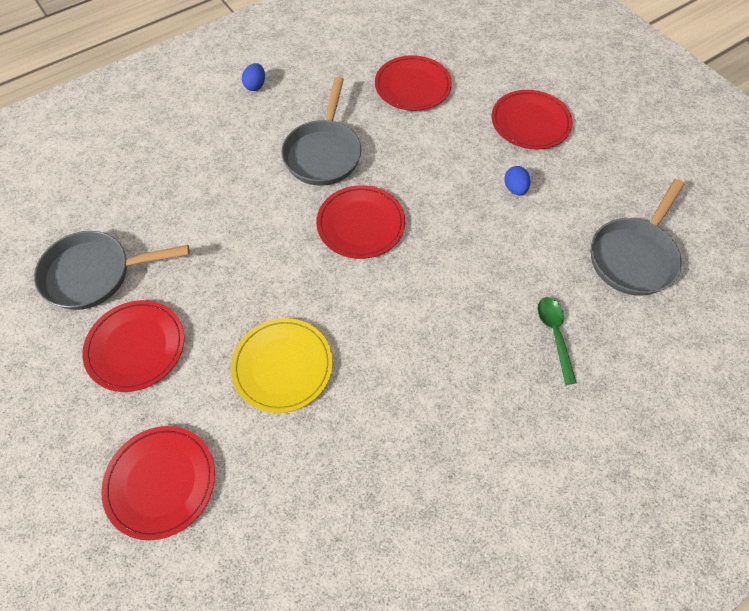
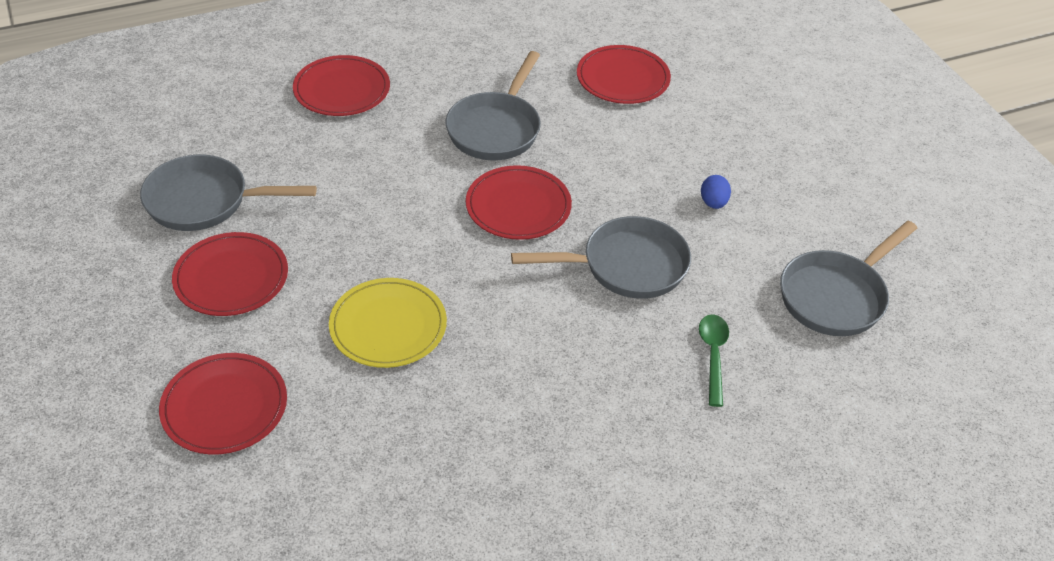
camera: 10 degrees right, 15 degrees down
(255, 86) = (436, 48): blue egg -> none
(463, 263) = (627, 266): none -> grey pan
(530, 122) = (755, 139): red plate -> red plate (342, 90)

